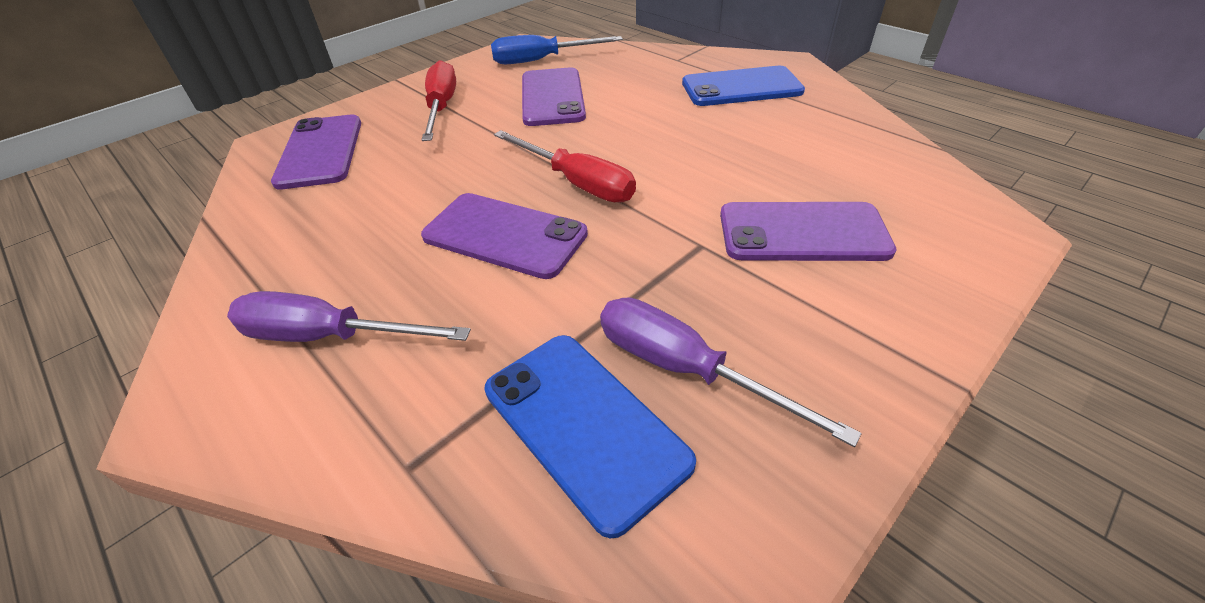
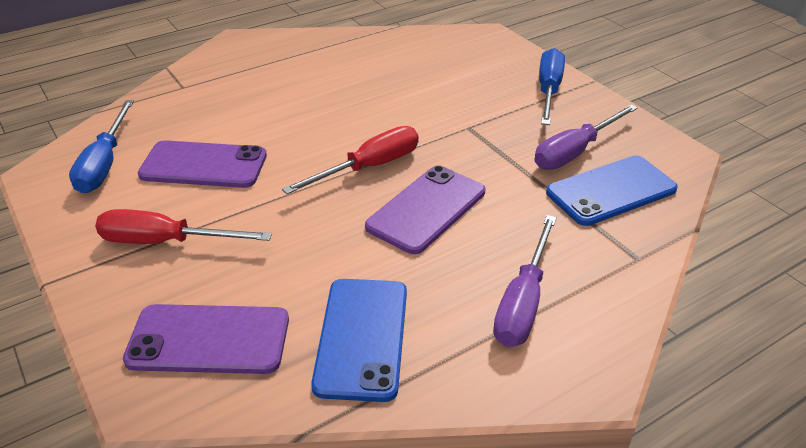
camera: 80 degrees left, 5 degrees down
(741, 87) = (265, 69): blue phone -> blue phone (362, 337)
(802, 232) = (468, 90): purple phone -> none
(869, 322) = (549, 91): none -> blue screwdriver

